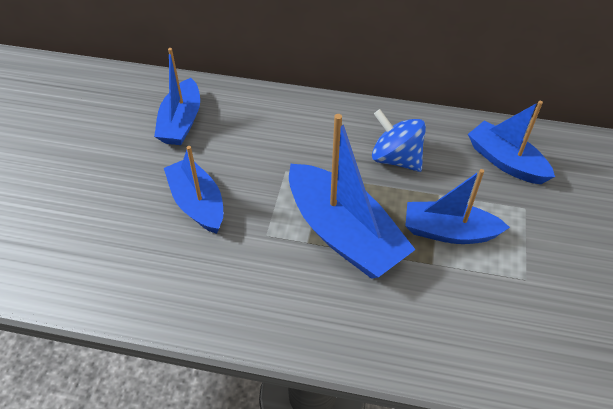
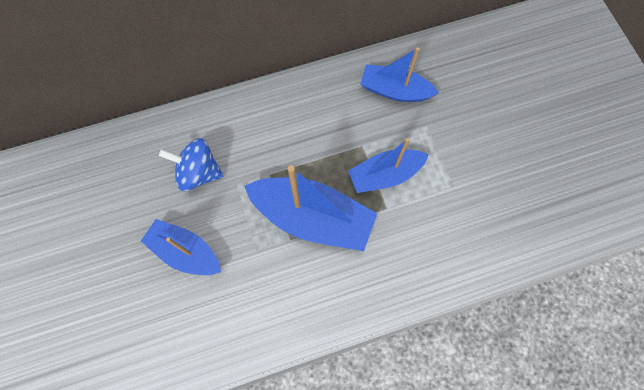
camera: 30 degrees left, 20 degrees up
(181, 122) = (122, 182): blue boat -> none
(396, 158) = (314, 129): blue spinning top -> blue spinning top (198, 173)

